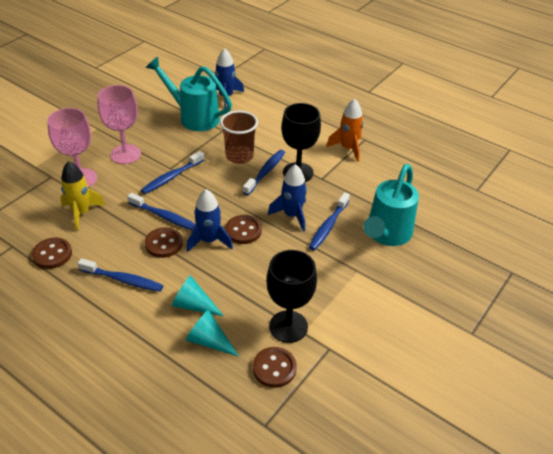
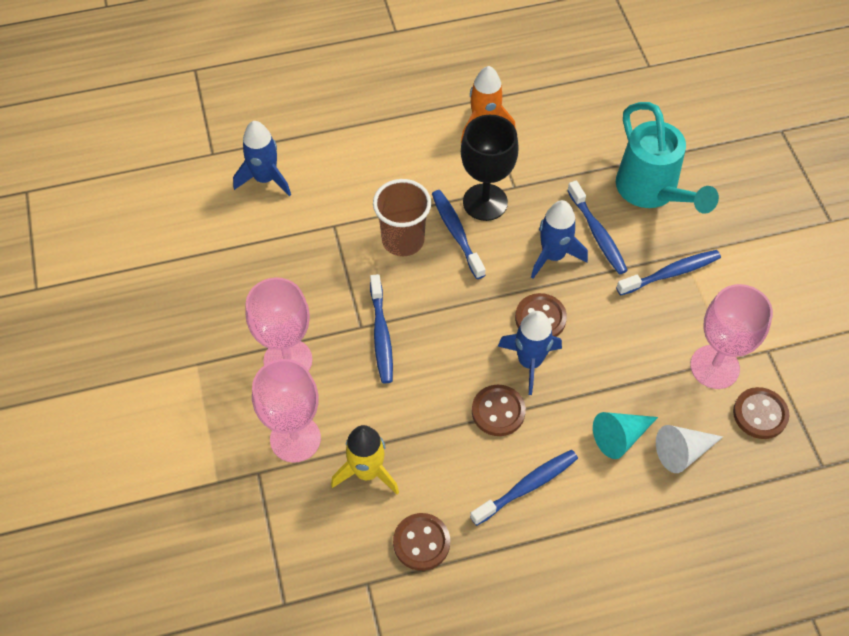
camera: 50 degrees left, 15 degrees up
(164, 217) = (450, 384): blue toothbrush -> blue toothbrush (671, 273)
(194, 117) = (277, 240): turquoise watering can -> none
(208, 341) = (682, 452): turquoise cone -> white cone
(288, 326) = (714, 367): black goblet -> pink goblet

